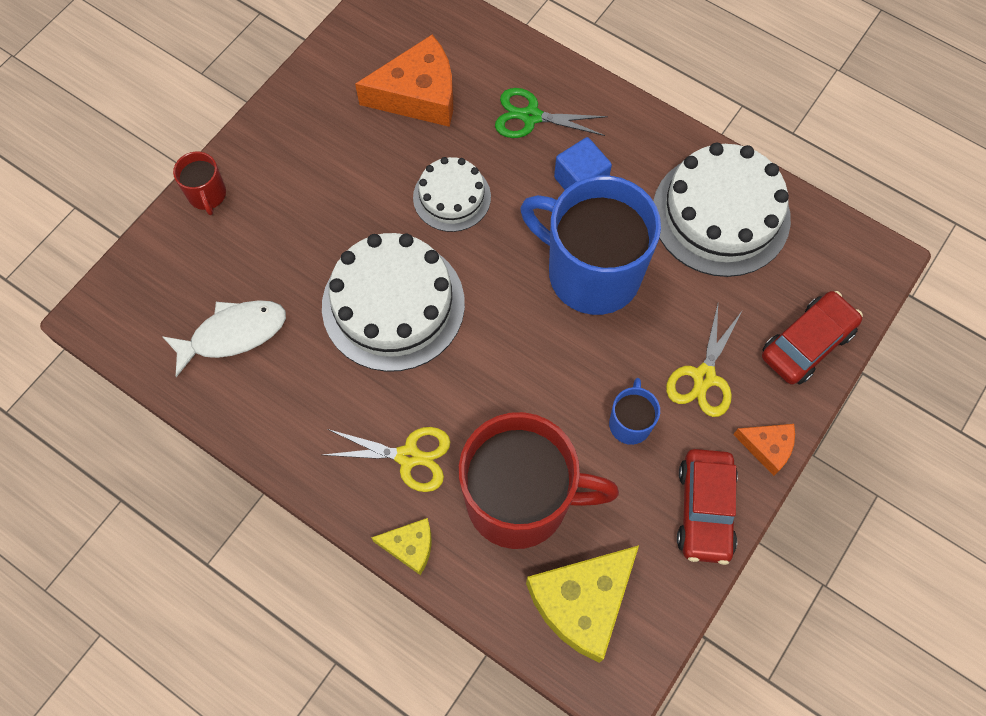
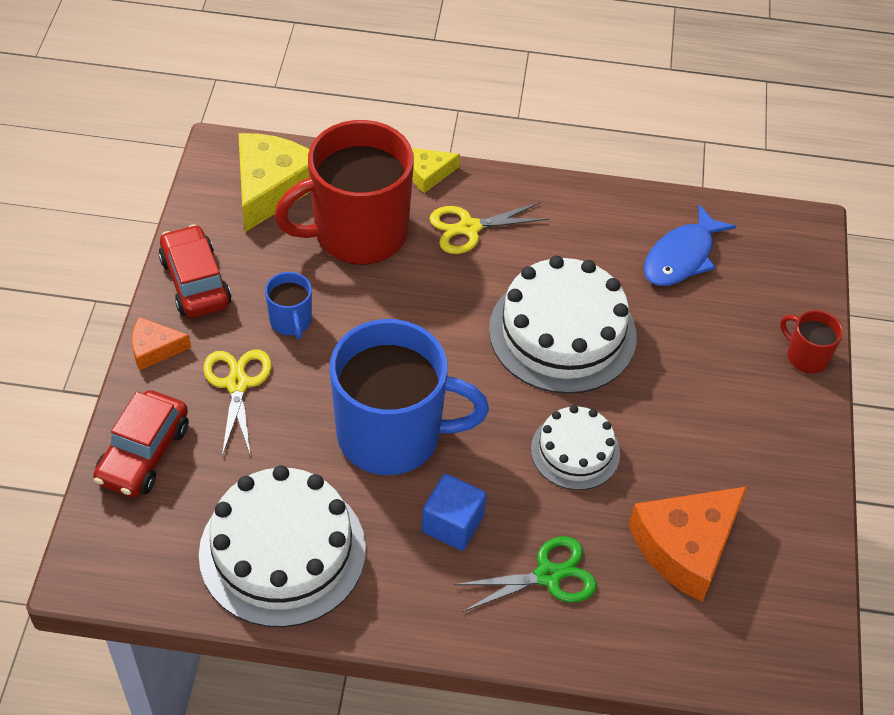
camera: 150 degrees right, 15 degrees down
(233, 334) = (681, 257): white fish -> blue fish

